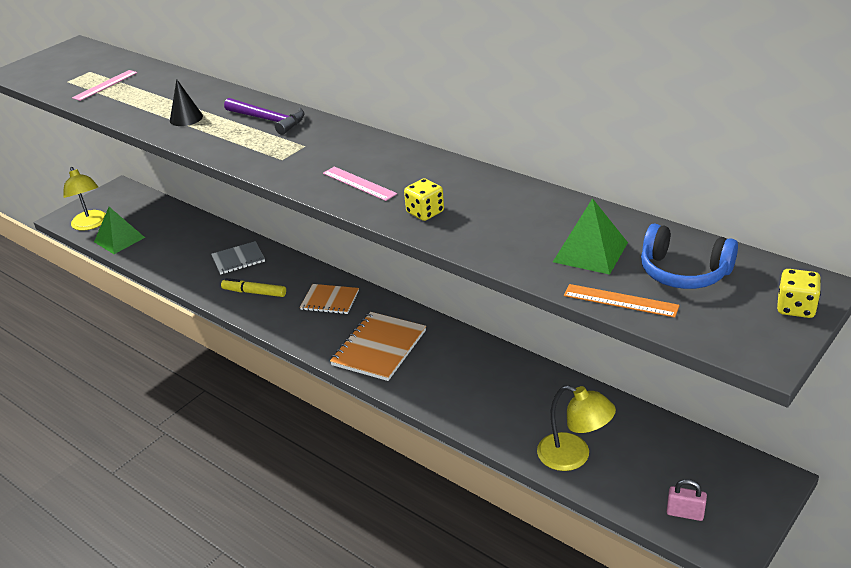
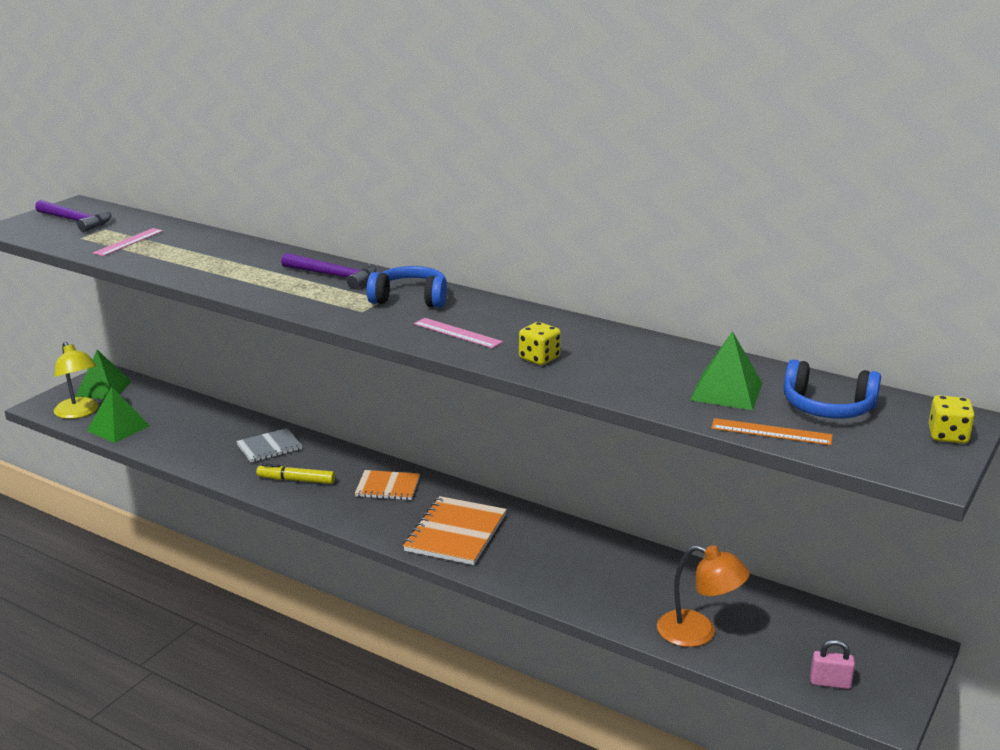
camera: 10 degrees left, 10 degrees down
(68, 63) = (75, 221): none -> purple hammer
(114, 201) = (103, 389): none -> green pyramid
(186, 118) = (237, 273): black cone -> none
(328, 145) = (410, 299): none -> blue headphones
(574, 456) = (698, 633): yellow lamp -> orange lamp

